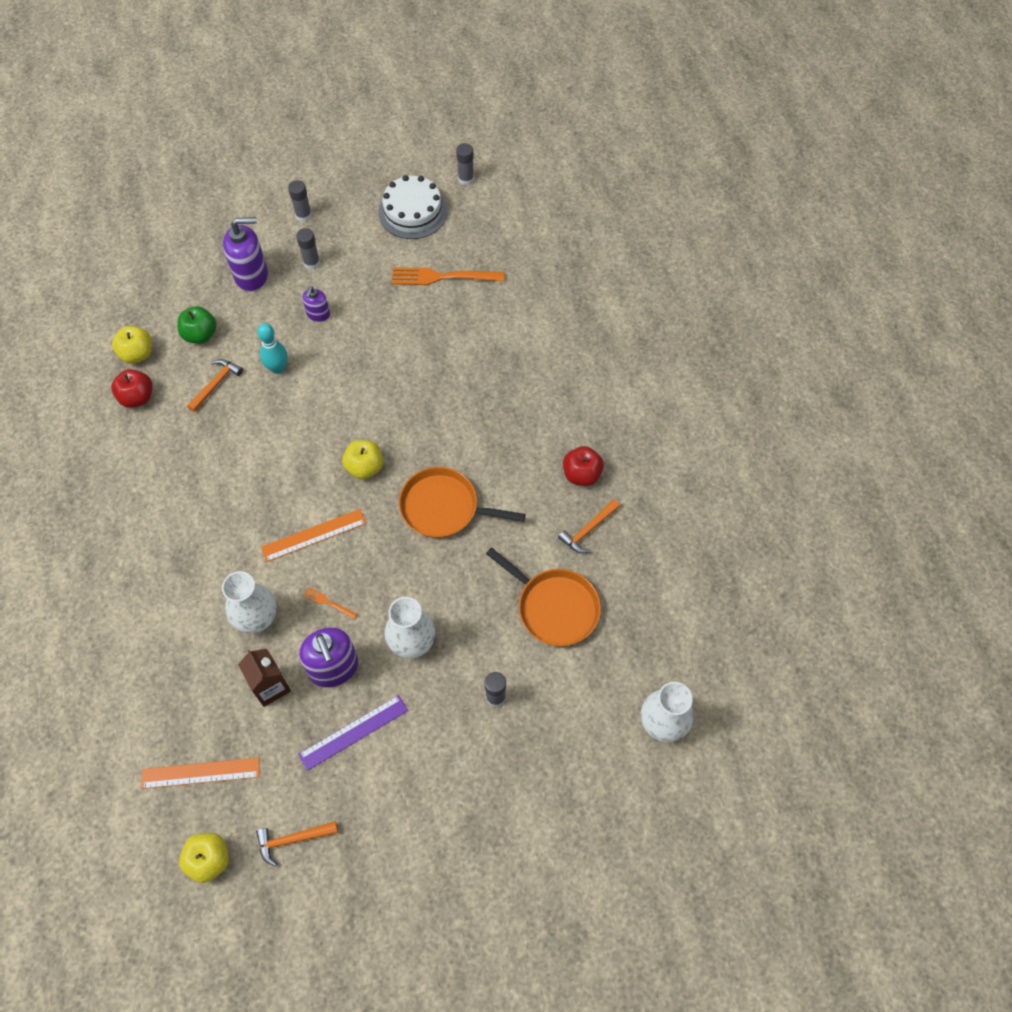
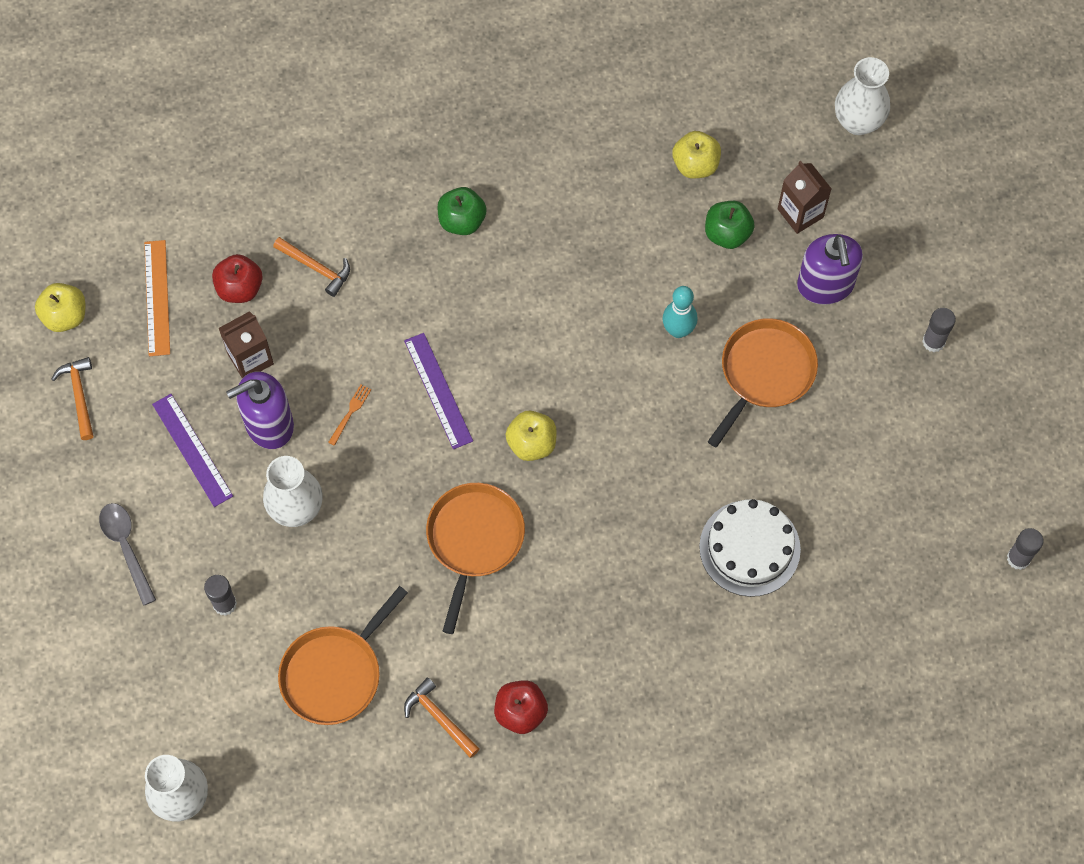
camera: 90 degrees right, 5 degrees up
(137, 397) = (631, 173): red apple -> red apple (240, 288)
(161, 519) = (462, 221): none -> green apple
(190, 288) = (800, 213): none -> brown carton
(216, 384) = (652, 260): orange hammer -> orange hammer (316, 268)
(257, 618) = (333, 337): white vase -> white vase (858, 121)
(311, 263) = (851, 358): grey glue stick -> none
(313, 535) = (438, 390): orange ruler -> purple ruler
(318, 314) = (765, 372): purple soap dispenser -> orange pan
(413, 211) = (951, 486): white cake -> white cake (749, 548)
(442, 277) = (835, 529): orange fork -> none
(442, 785) = (126, 547): none -> grey spoon

